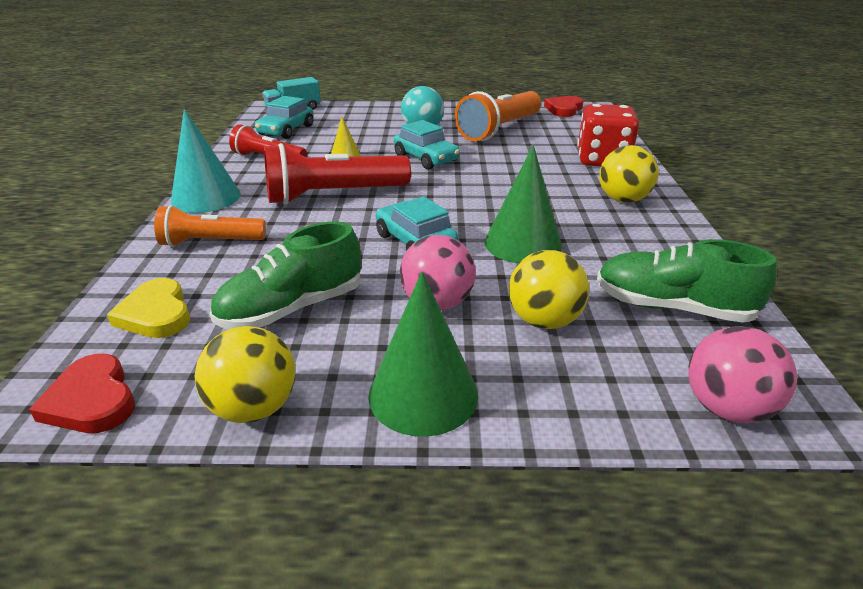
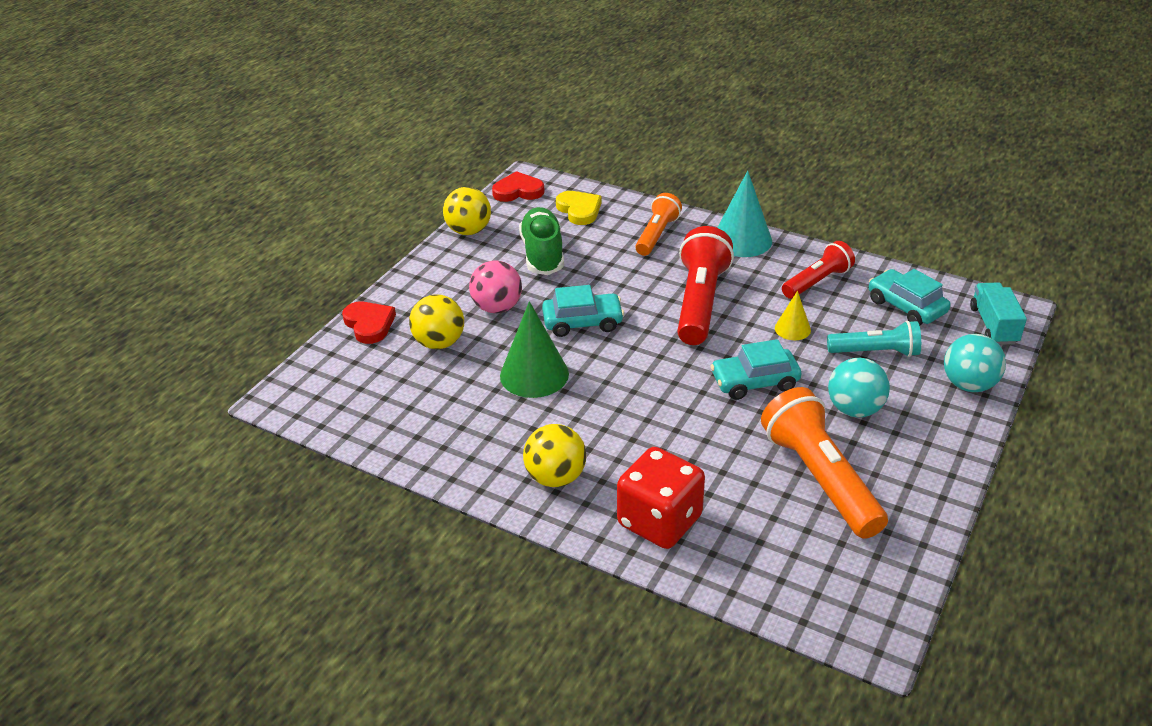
camera: 120 degrees right, 5 degrees up
(156, 314) = (579, 210): yellow heart -> yellow heart turned 60 degrees clockwise
(352, 132) = (876, 352): none -> turquoise flashlight
(365, 109) = (968, 385): none -> turquoise ball
(423, 394) = (427, 279): green cone -> none
(564, 109) = (881, 596): red heart -> red heart (369, 324)
(672, 307) = (396, 406): green shoe -> none
(726, 408) = (313, 373): pink ball -> none

